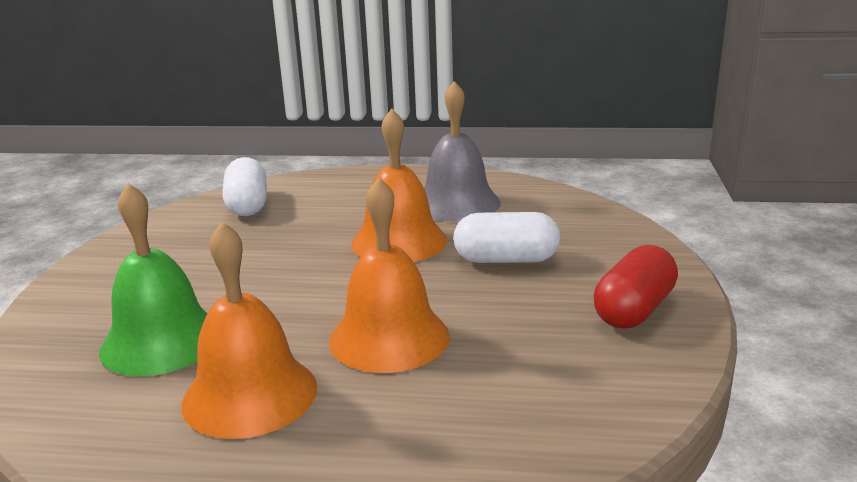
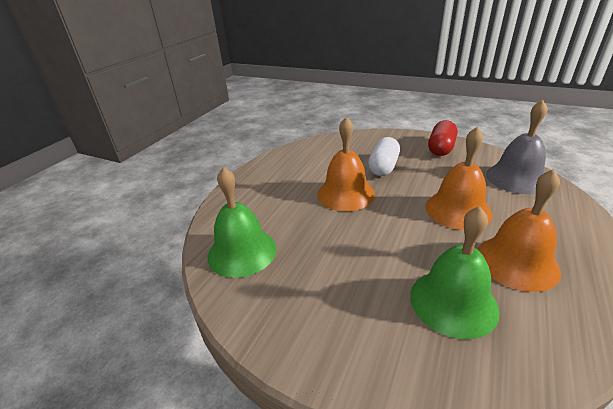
camera: 70 degrees left, 10 degrees up
(247, 205) = (242, 252): white capsule -> green bell
(456, 203) = (305, 170): grey bell -> grey bell (516, 178)
(634, 310) = (441, 148): red capsule -> red capsule turned 60 degrees clockwise

